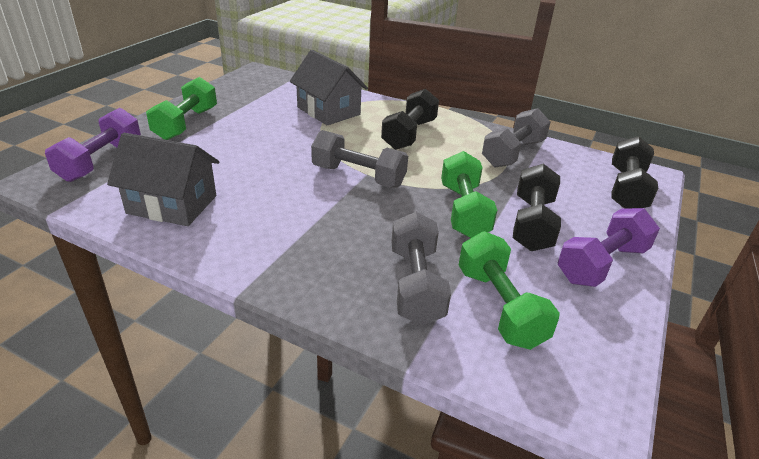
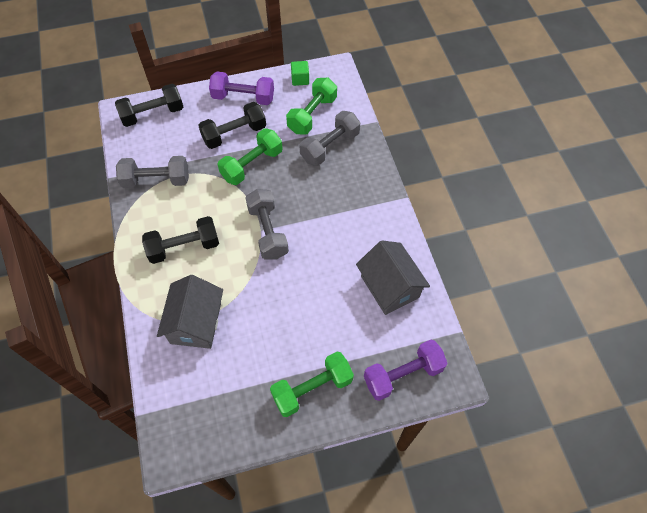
camera: 130 degrees left, 25 degrees up
(601, 344) = (300, 79): none -> green cube

